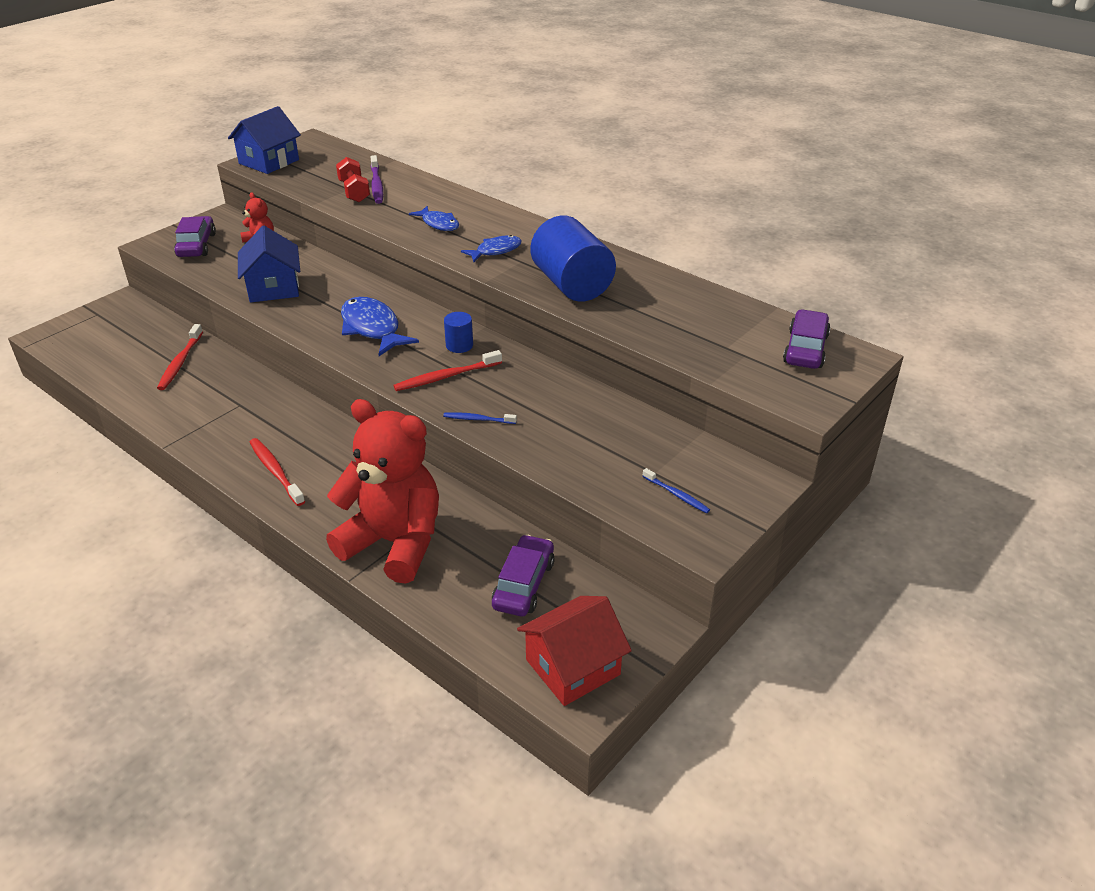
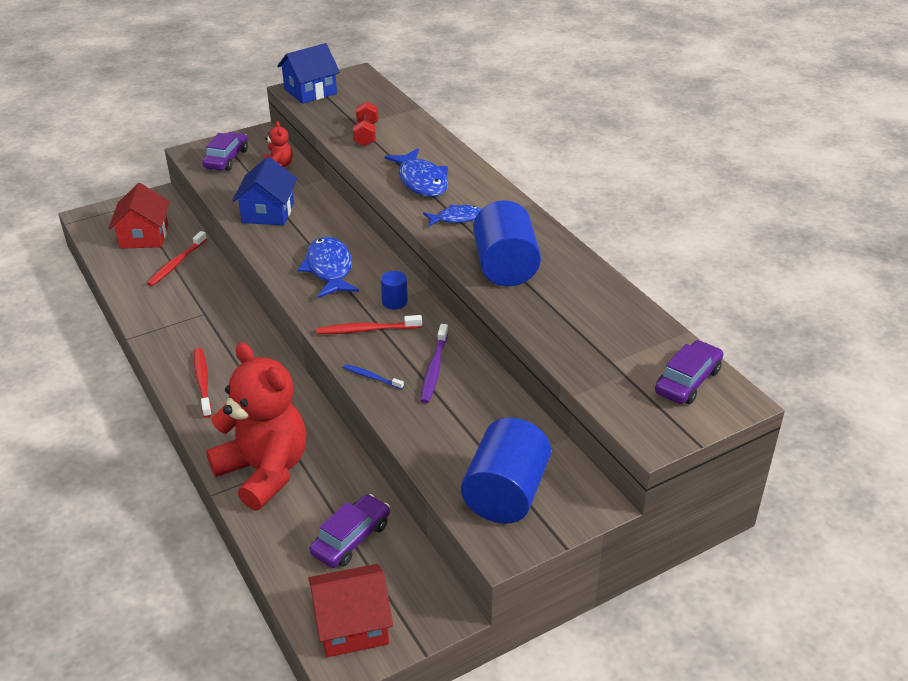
camera: 20 degrees right, 0 degrees up
(127, 342) = (144, 236): none -> red house
(376, 185) = (389, 131): purple toothbrush -> purple toothbrush (434, 369)
(438, 224) = (421, 181): blue fish -> blue fish, size x1.65
(677, 495) = (506, 494): blue toothbrush -> blue cylinder

